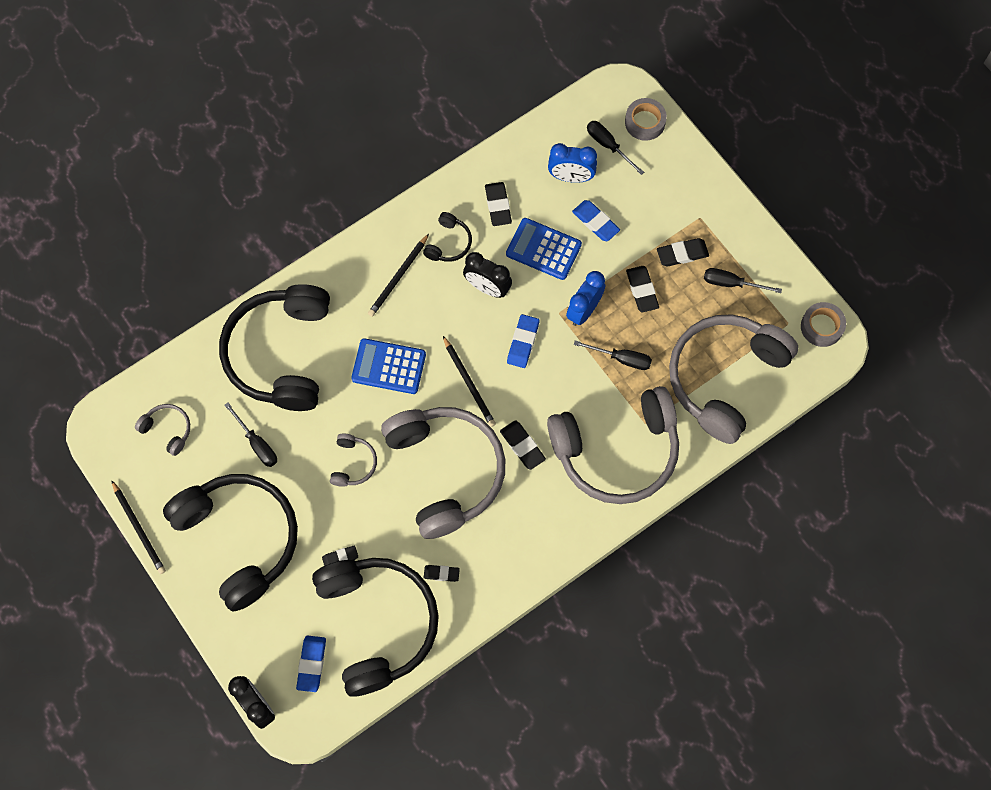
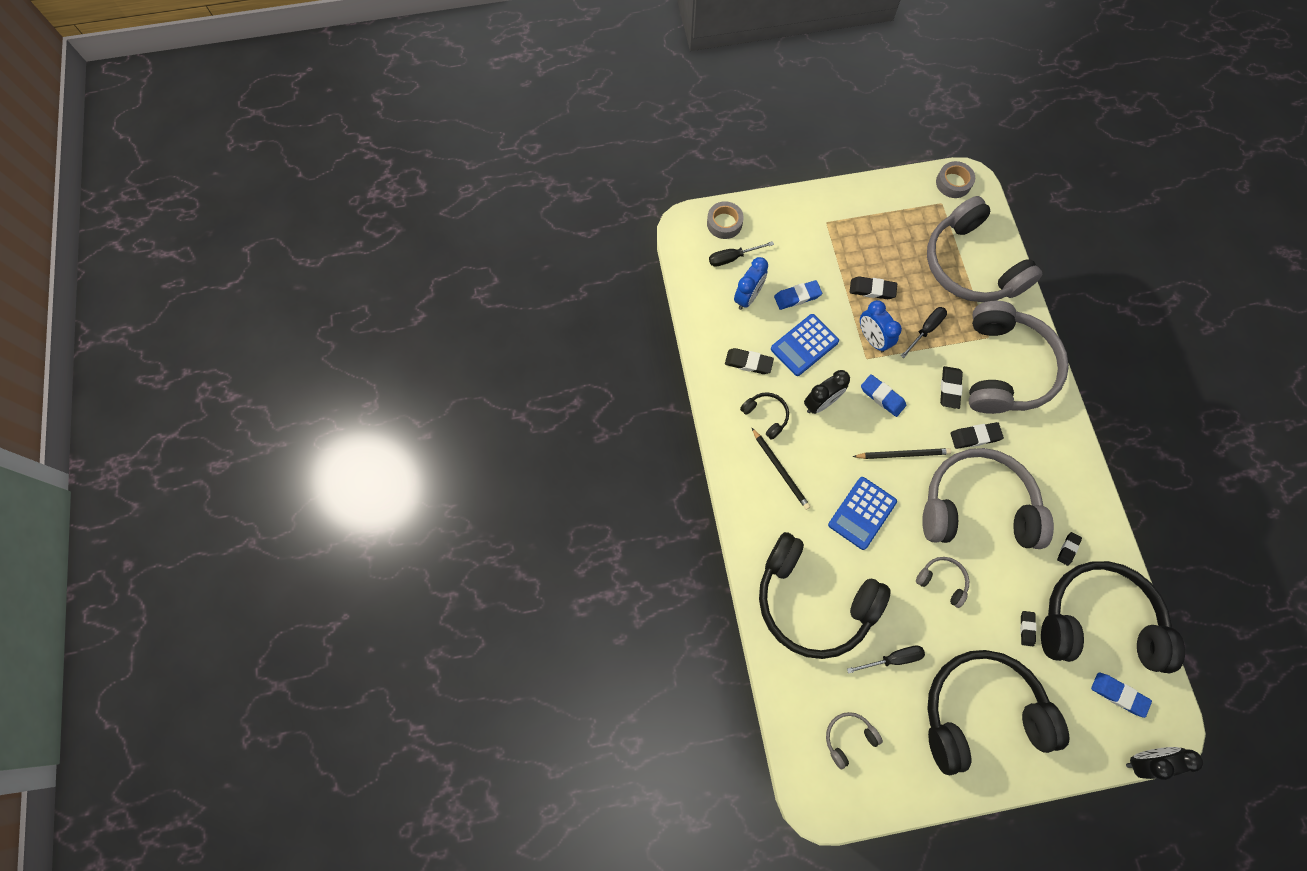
camera: 65 degrees left, 0 degrees up
(139, 529) = (939, 805): black pencil -> none
(682, 254) = (852, 248): black eraser -> black eraser (950, 388)
(731, 283) = (892, 225): black screwdriver -> none

